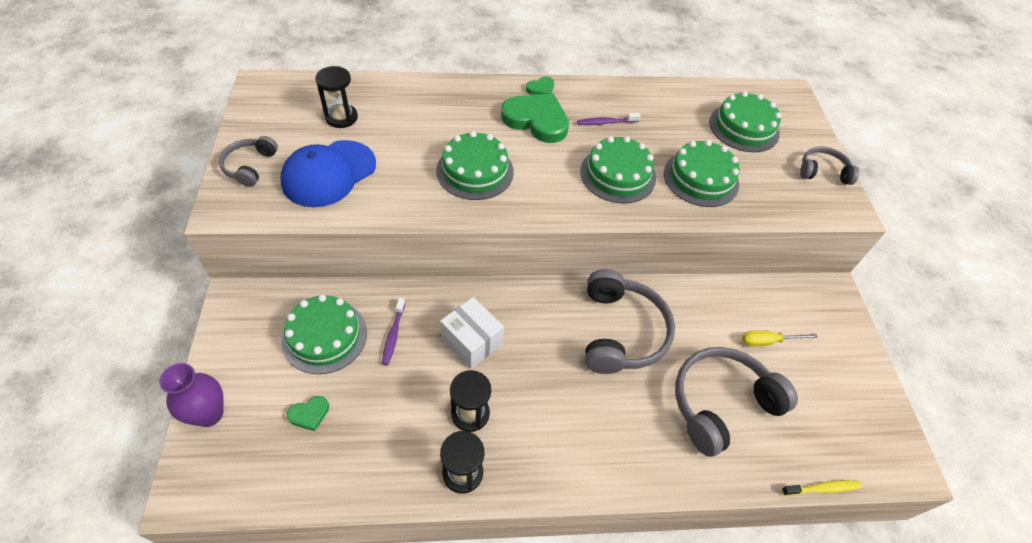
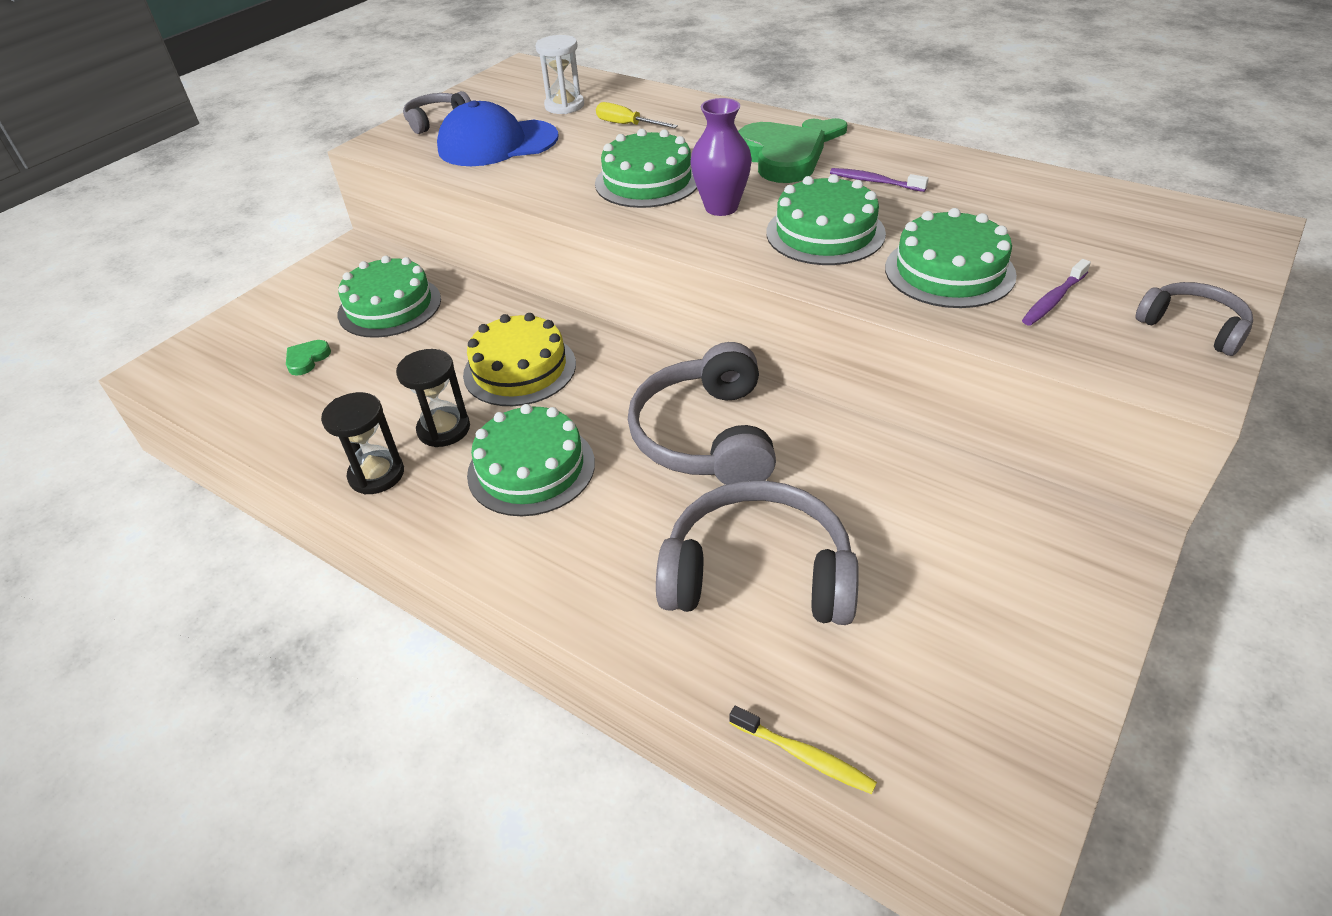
camera: 45 degrees right, 10 degrees down
(209, 414) = (237, 323): purple vase -> purple vase (721, 207)
(309, 414) = (307, 359): green heart -> green heart turned 105 degrees clockwise
(341, 117) = (564, 106): black hourglass -> white hourglass
(393, 335) = (450, 331): purple toothbrush -> purple toothbrush (1053, 300)
(471, 341) = (520, 369): white box -> yellow cake
(621, 332) = (705, 436): grey headphones -> grey headphones turned 135 degrees clockwise
(744, 127) = (1099, 240): green cake -> green cake (531, 468)
(767, 341) = (918, 543): yellow screwdriver -> yellow screwdriver (627, 125)

